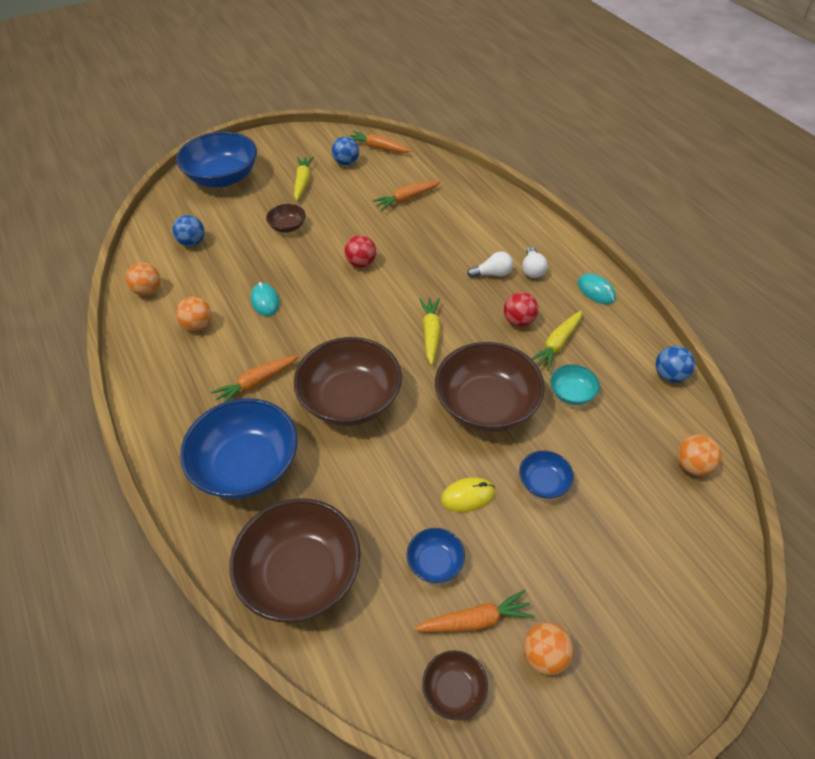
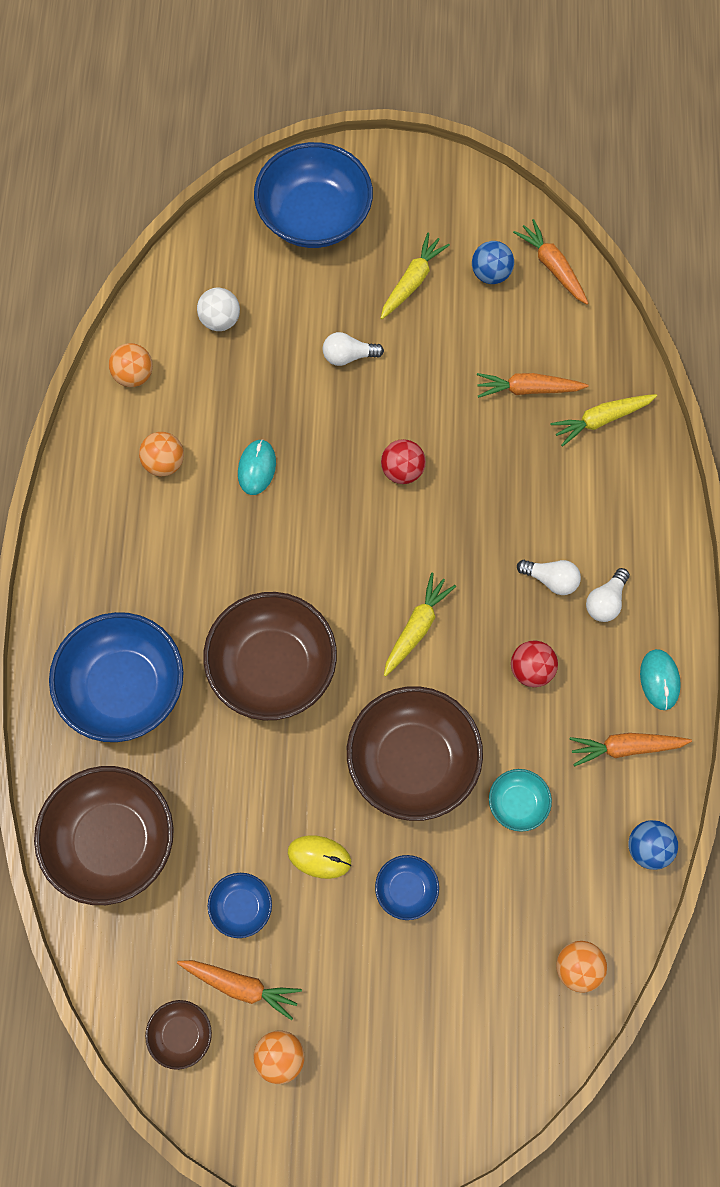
camera: 30 degrees right, 20 degrees up
(192, 242) = (220, 320): blue ball -> white ball
(257, 383) = (186, 585): orange carrot -> orange carrot (626, 748)
(287, 227) = (348, 356): brown bowl -> white light bulb
(557, 344) = (552, 729): yellow carrot -> yellow carrot (601, 420)

